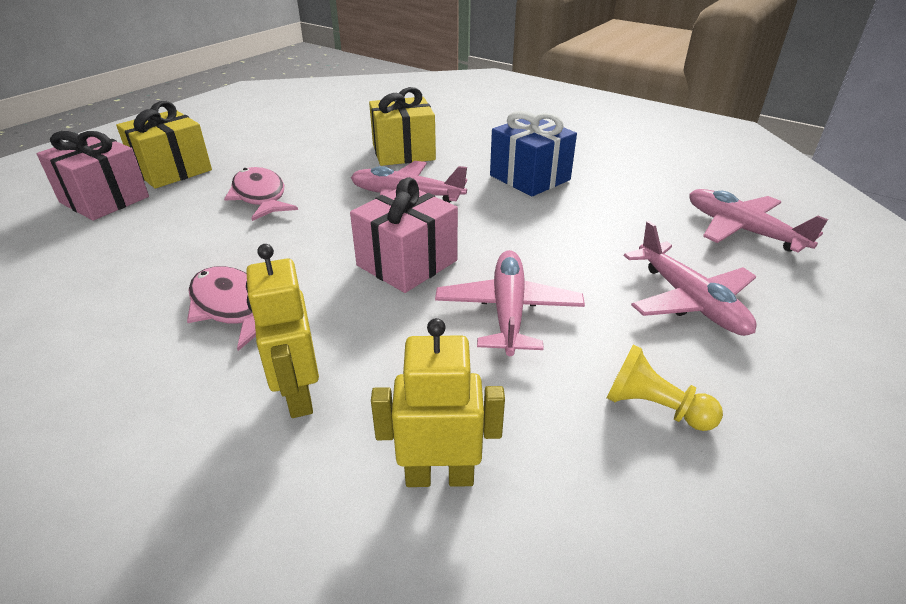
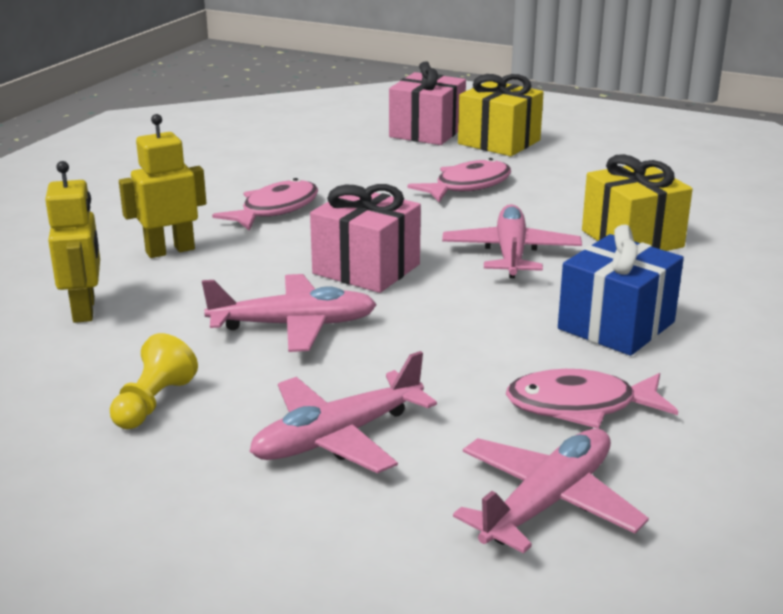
camera: 80 degrees right, 10 degrees down
(632, 204) = (580, 406): none -> pink fish

